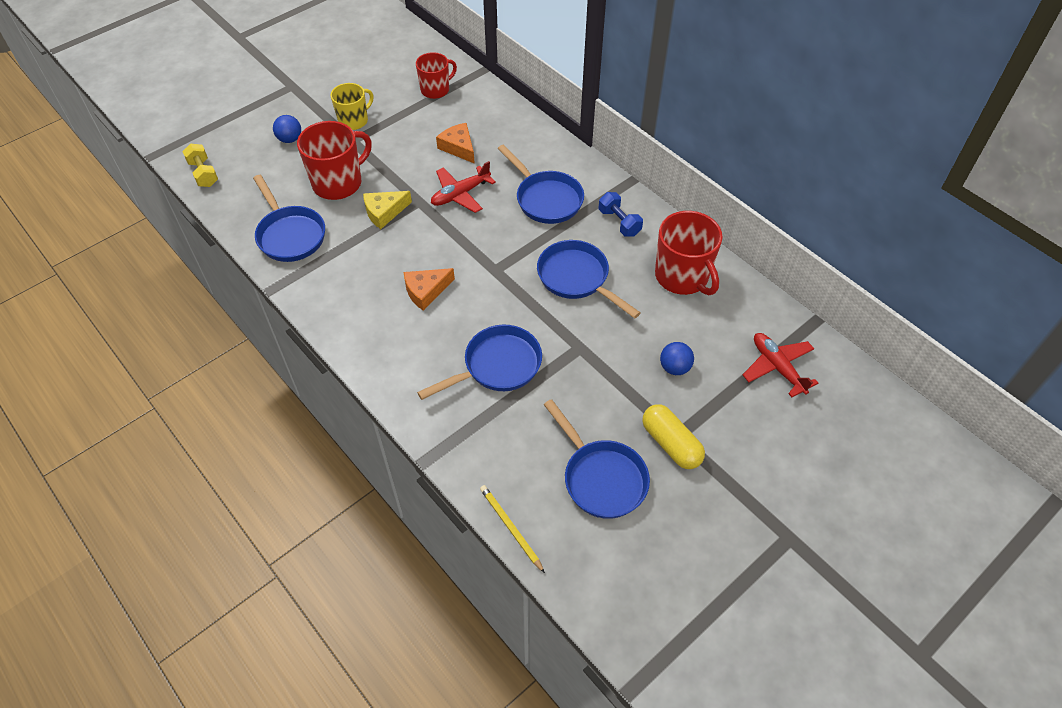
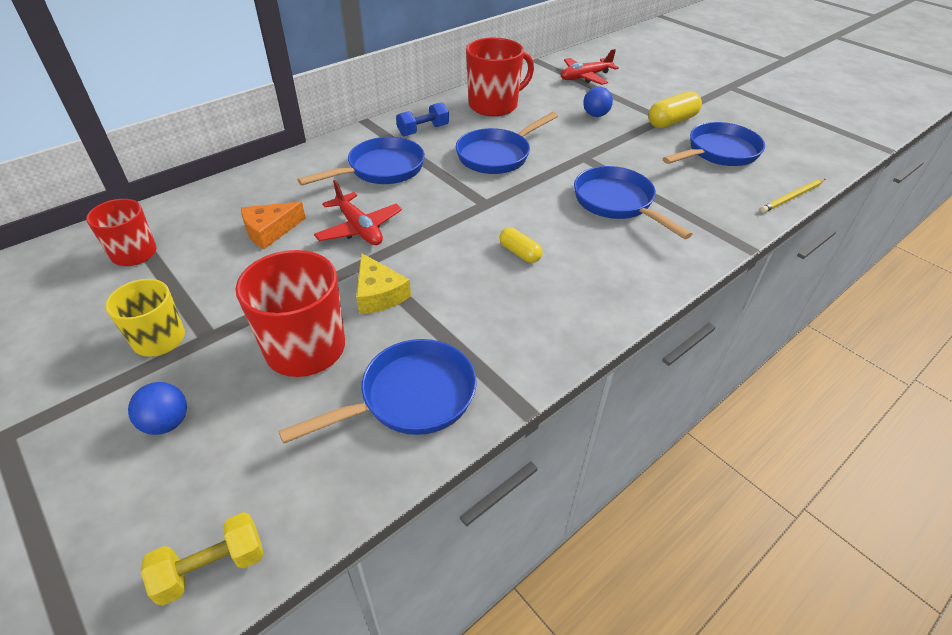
camera: 90 degrees left, 10 degrees down
(426, 291) = (519, 253): orange cheese -> yellow capsule

